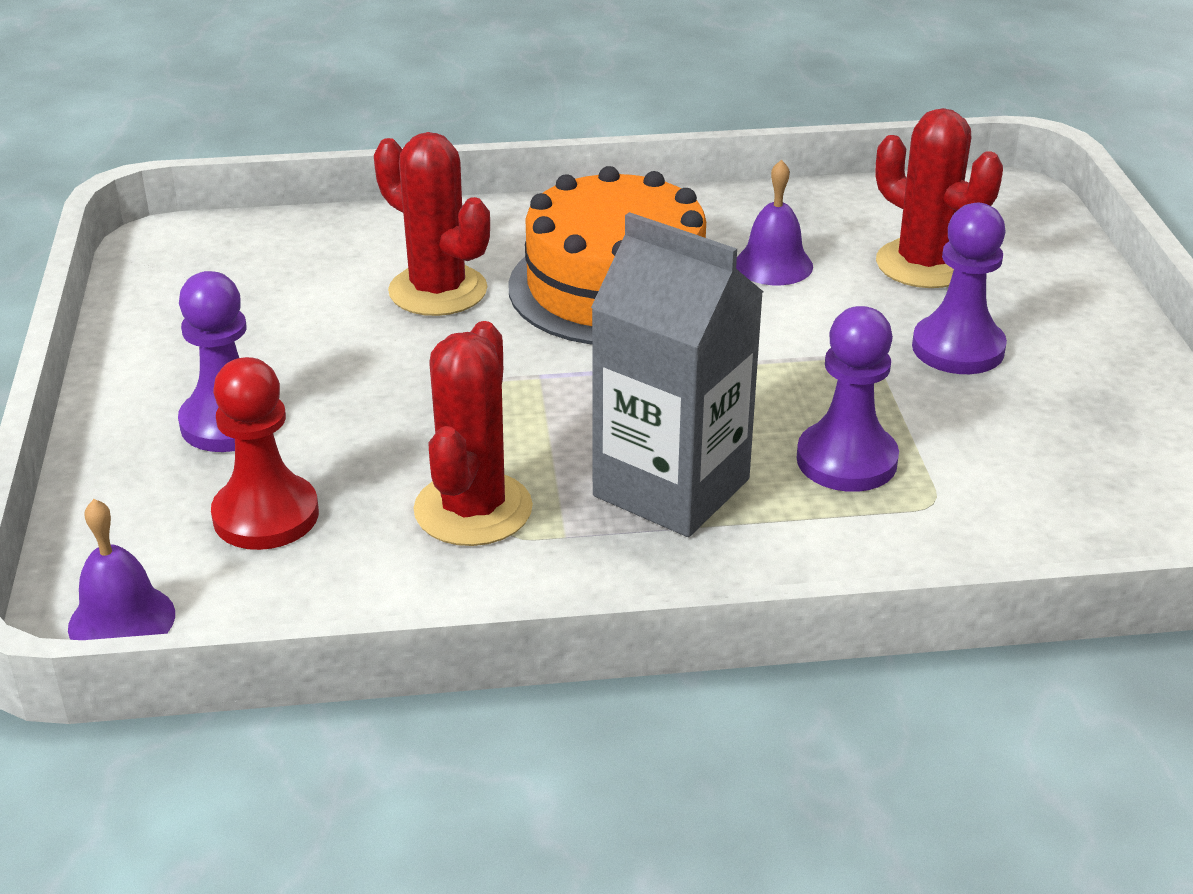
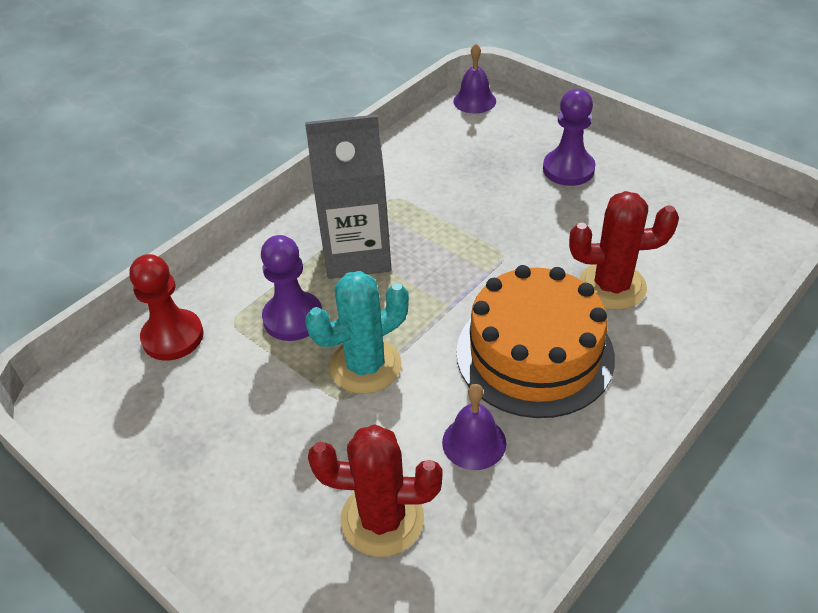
camera: 140 degrees right, 10 degrees up
(266, 515) = (490, 150): red pawn -> red pawn (173, 337)
(473, 509) = (422, 197): red cactus -> none
(810, 369) = (365, 366): none -> turquoise cactus
(958, 348) = (297, 442): purple pawn -> none

